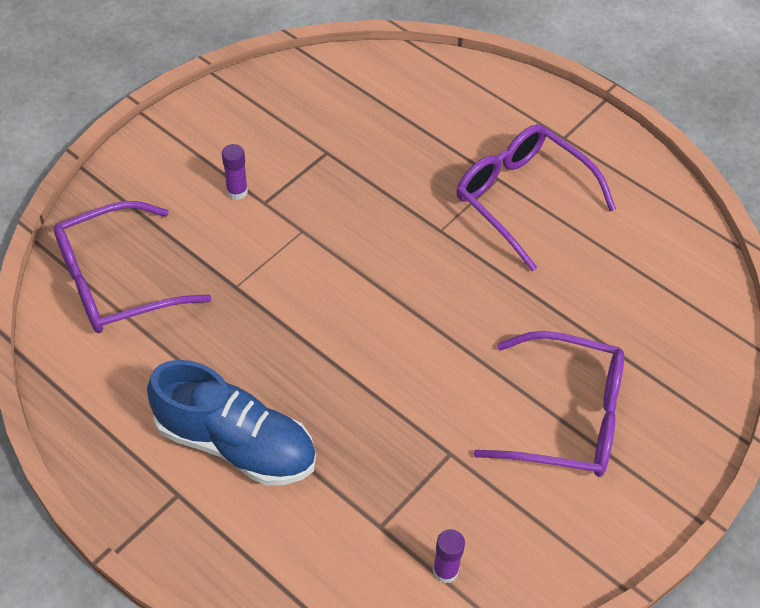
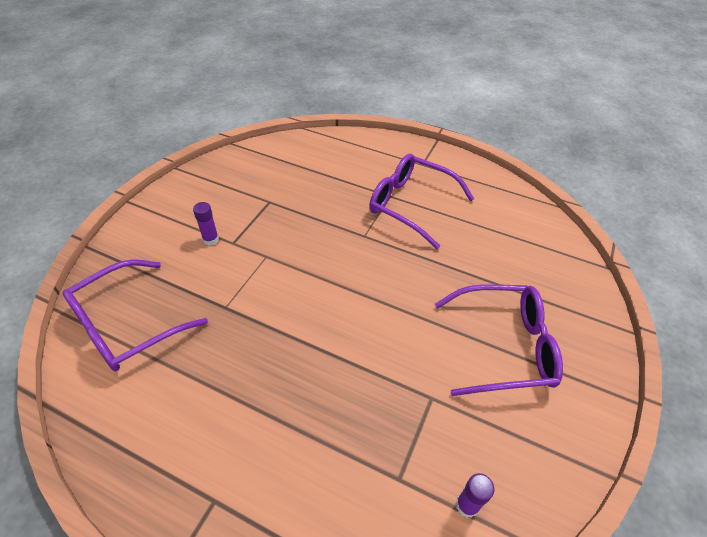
camera: 15 degrees left, 5 degrees down
(236, 443) = (256, 437): blue shoe -> none

